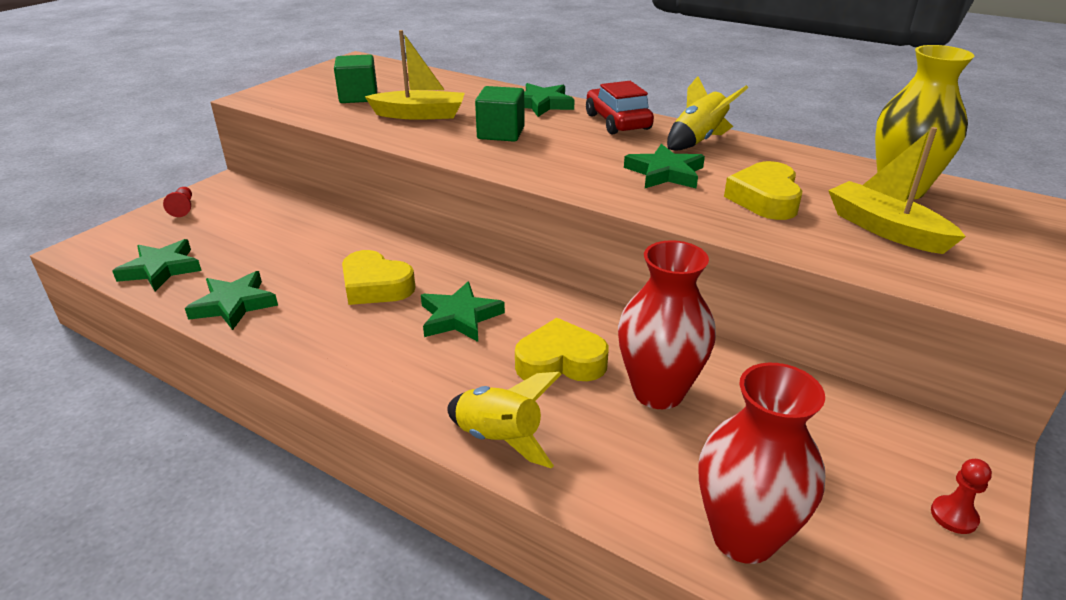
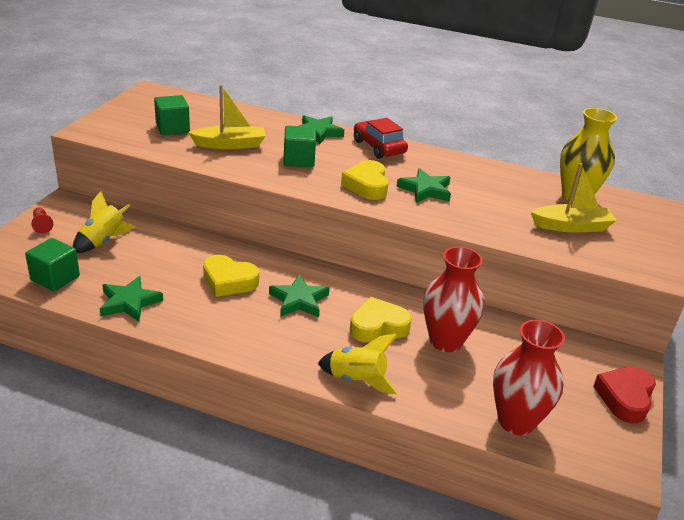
camera: 15 degrees left, 0 degrees up
(161, 269) = (55, 278): green star -> green cube
(698, 141) = (439, 162): yellow rocket -> yellow rocket (103, 241)
(765, 199) = (495, 207): yellow heart -> yellow heart (367, 185)
(885, 229) = (571, 226): yellow boat -> yellow boat turned 135 degrees clockwise
(954, 516) = (625, 398): red pawn -> red heart

